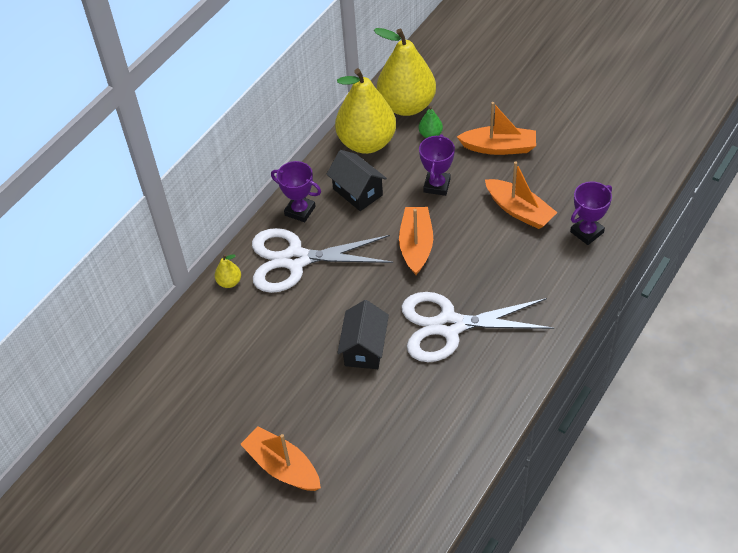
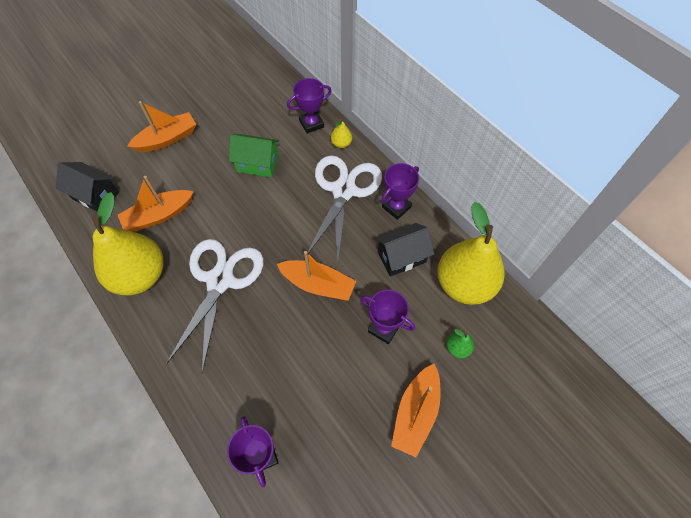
camera: 105 degrees right, 10 degrees up
(207, 321) = (311, 124): none -> purple trophy
(288, 352) = (257, 164): none -> green house
(364, 348) = (233, 213): black house -> black house (95, 196)
(406, 105) = (508, 339): yellow pear -> yellow pear (140, 276)
(519, 210) = (319, 396): orange boat -> orange boat (159, 215)

